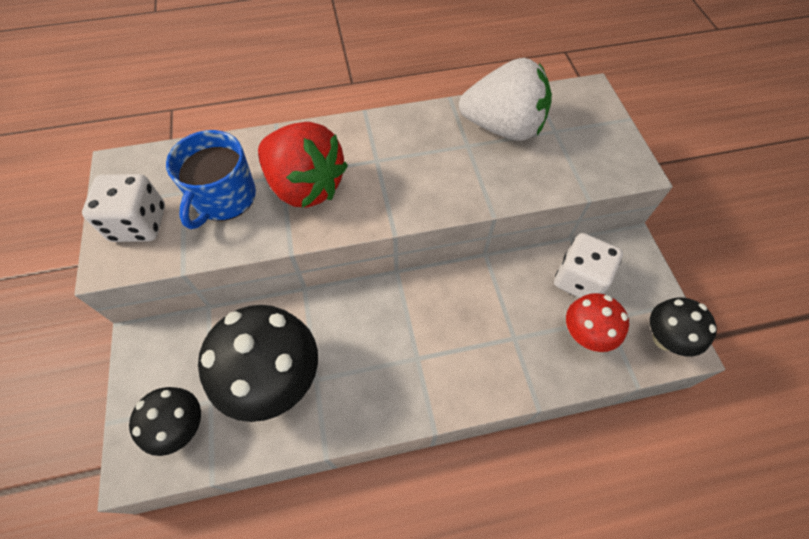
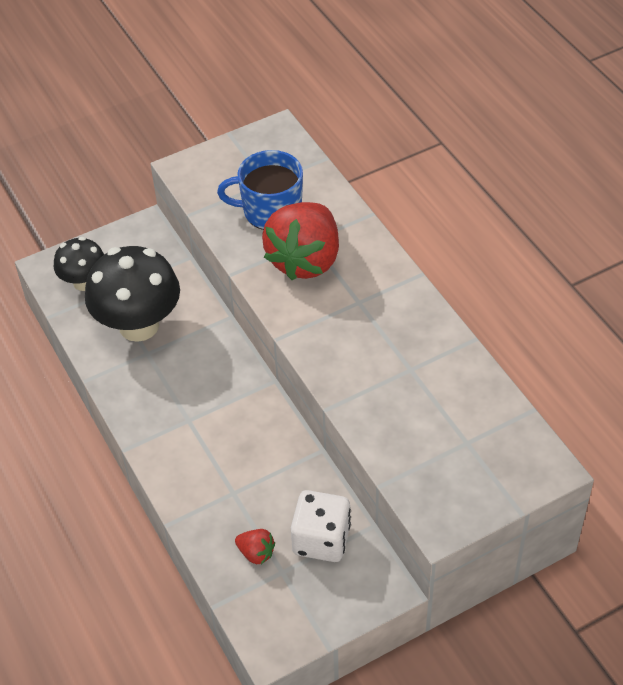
camera: 75 degrees right, 10 degrees down
(139, 223) = (224, 169): white dice -> none
(503, 127) = (450, 394): white strawberry -> none
(585, 334) = (256, 553): red mushroom -> red strawberry
(665, 338) = (275, 627): black mushroom -> none

